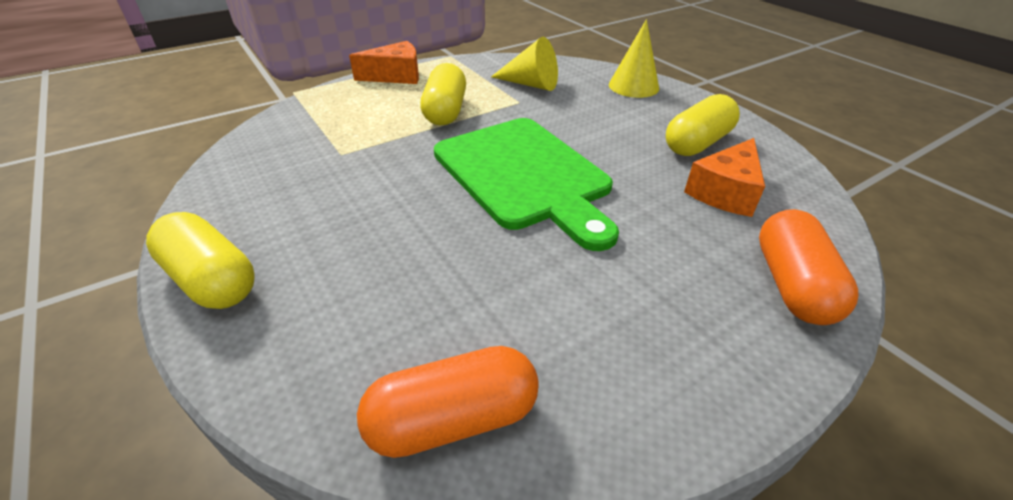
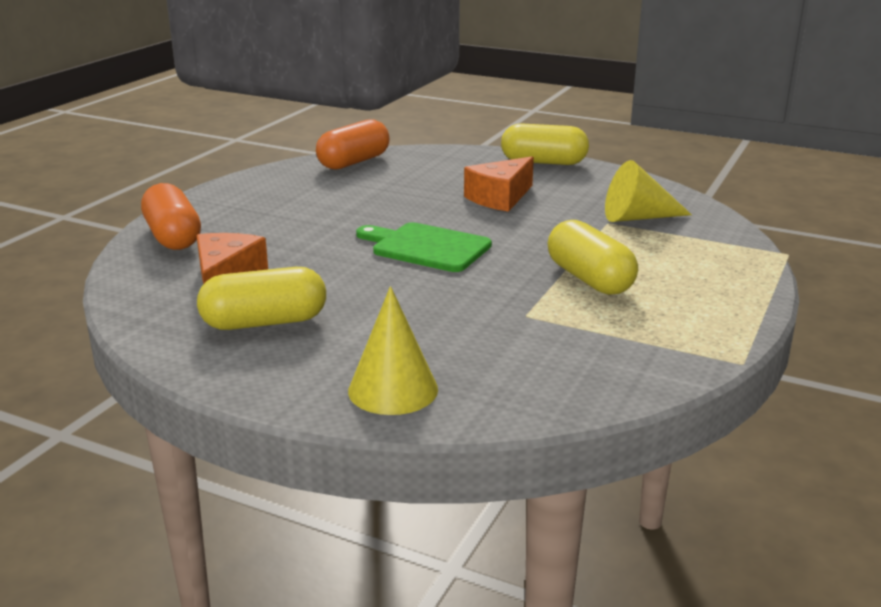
camera: 150 degrees right, 15 degrees down
(396, 76) = (734, 304): orange cheese -> orange cheese (500, 198)
(524, 175) = (427, 247): green cutting board -> green cutting board, size x0.61
(530, 84) = (546, 345): yellow cone -> yellow cone (638, 217)
(697, 143) = (264, 322): yellow capsule -> yellow capsule turned 60 degrees clockwise

